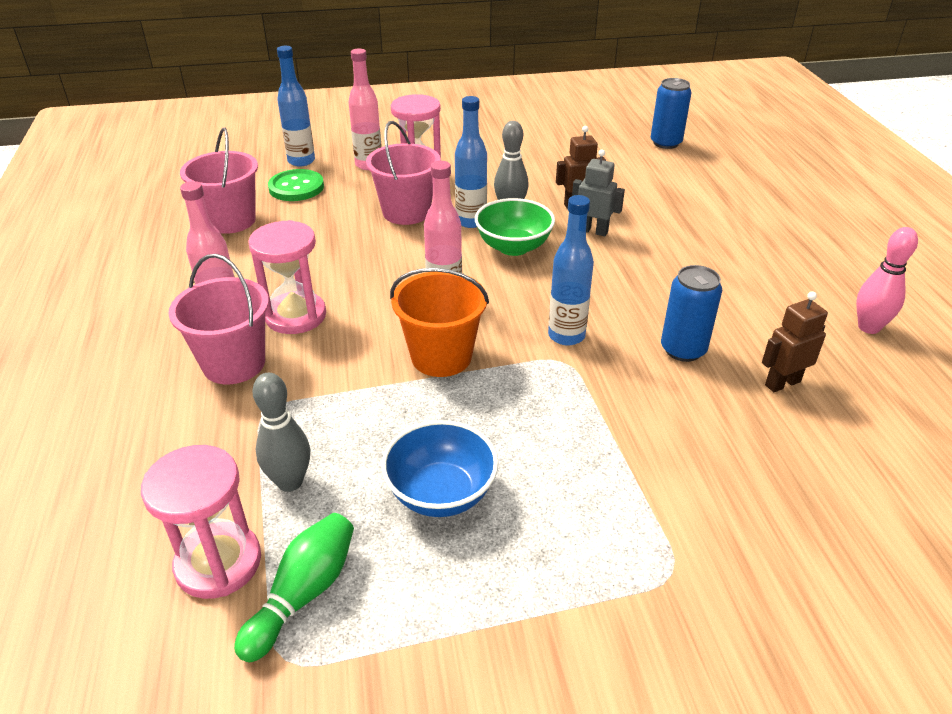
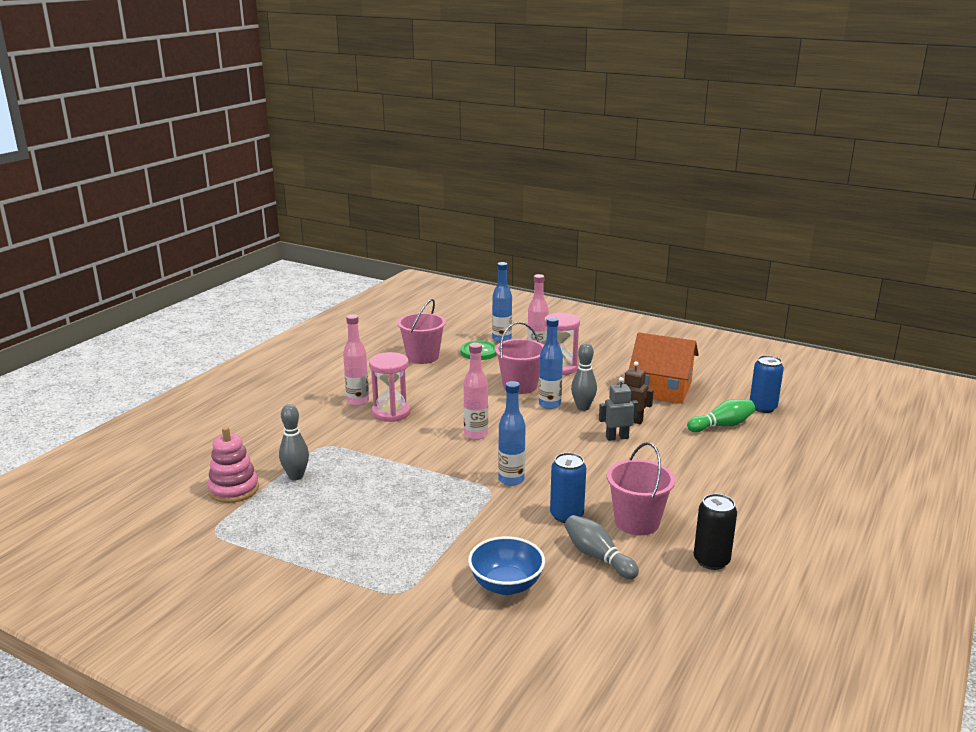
camera: 40 degrees right, 15 degrees down
(218, 563) = (234, 489): pink hourglass -> pink stacking toy
(234, 364) = (336, 421): pink bucket -> pink bucket (637, 522)
(303, 594) = (247, 516): green bowling pin -> green bowling pin (722, 425)
(441, 357) = (432, 460): orange bucket -> none
(441, 493) = (348, 511): blue bowl -> blue bowl (506, 585)
(513, 247) = (553, 426): green bowl -> none
(554, 158) = (661, 389): none -> orange house
(593, 231) = (617, 437): grey robot -> grey robot turned 75 degrees counterclockwise
(782, 383) = (598, 557): brown robot -> grey bowling pin
(868, 327) = (711, 561): pink bowling pin -> black can

